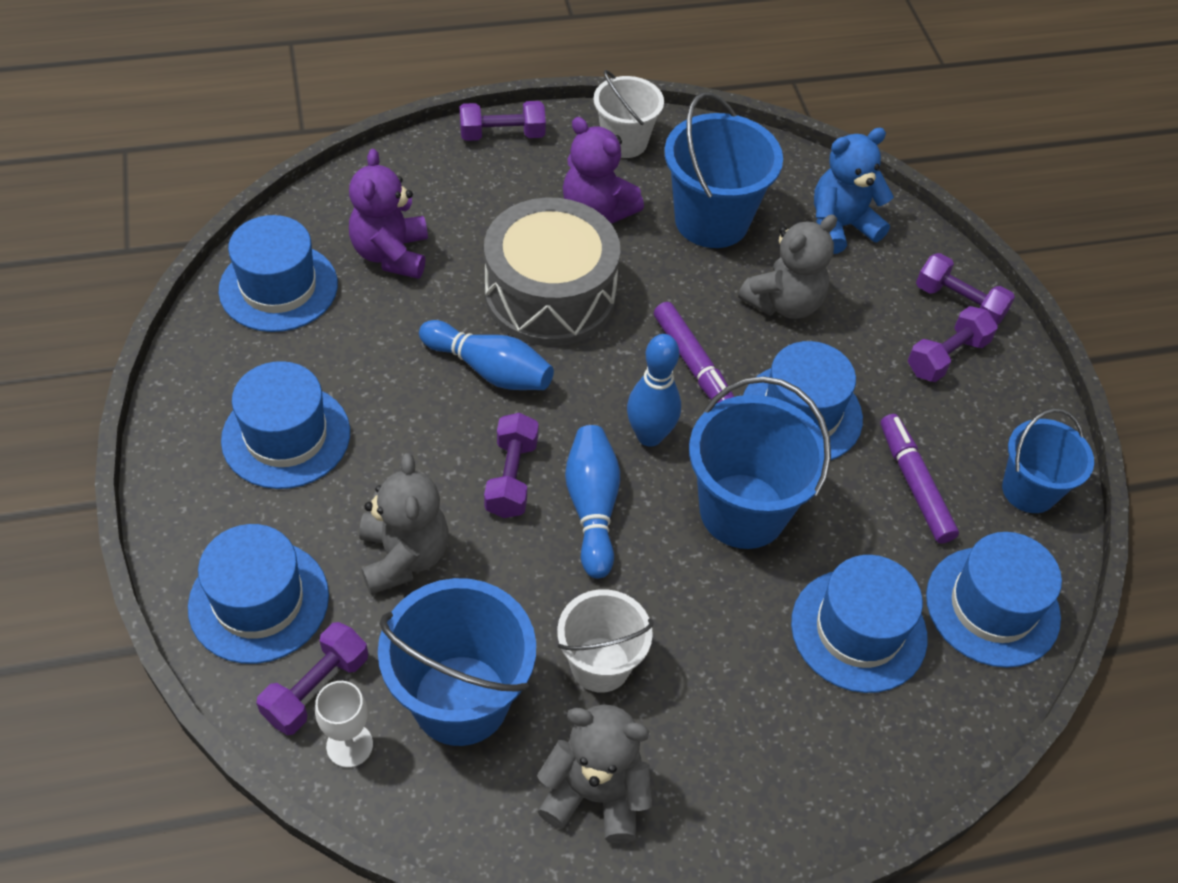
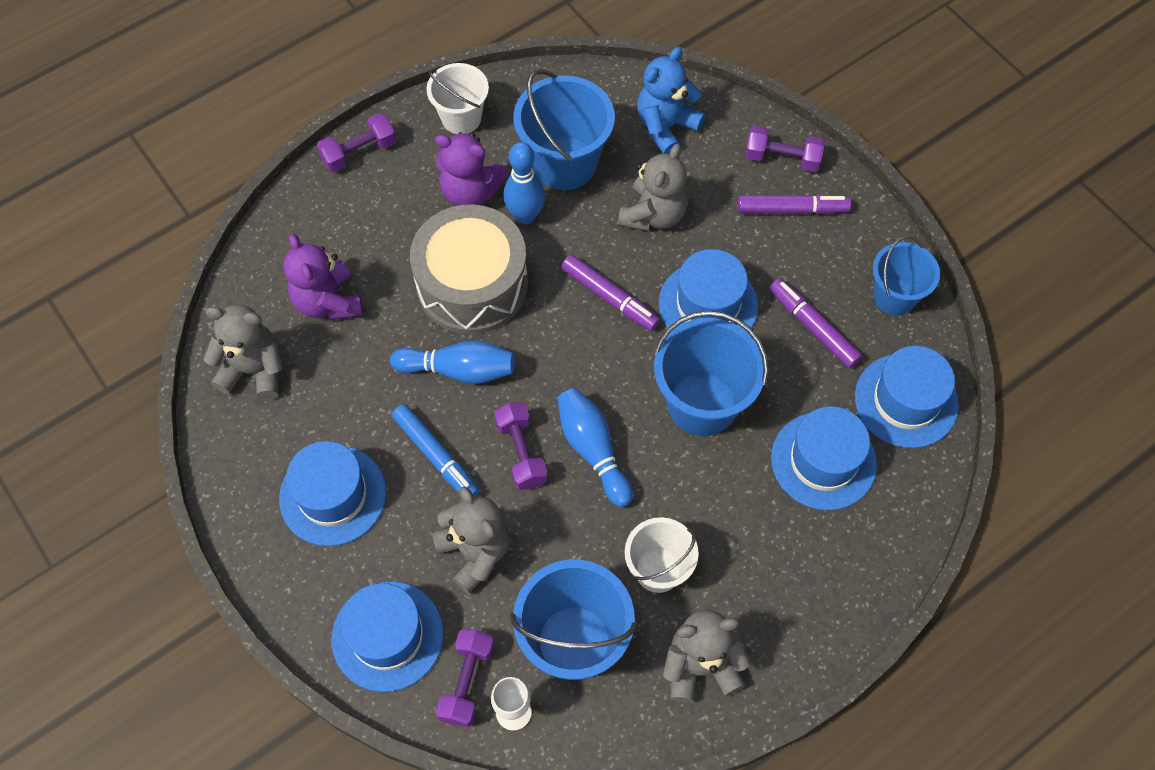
camera: 20 degrees left, 10 degrees up
(278, 287) = (254, 370): blue hat -> grey teddy bear
(417, 443) = (436, 456): none -> blue marker
(649, 436) = (606, 372): blue bowling pin -> blue bowling pin (525, 215)
(946, 356) = (792, 209): purple dumbbell -> purple marker

